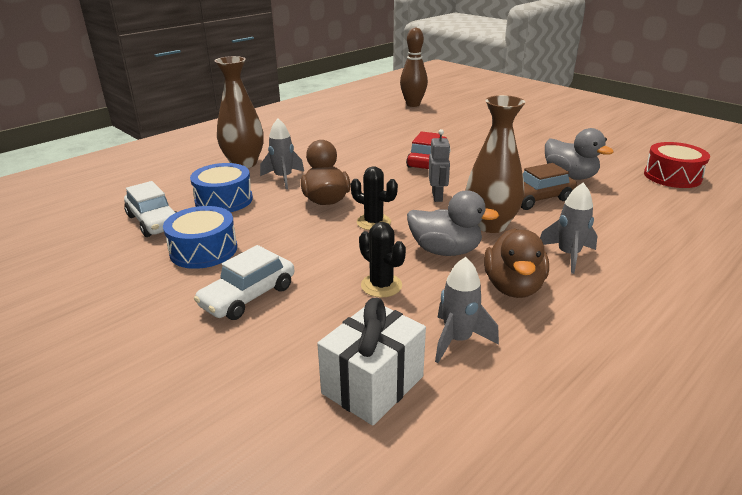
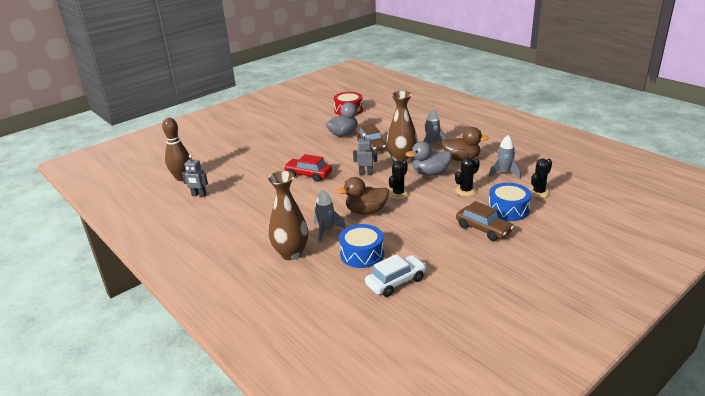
camera: 85 degrees left, 0 degrees up
(203, 250) = (435, 252): blue drum -> blue drum (508, 209)
(248, 296) = (483, 229): white car -> brown car
(372, 385) = (538, 192): white gift -> black cactus
(375, 115) = (199, 195): none -> grey robot
(445, 251) = (430, 173): grey duck -> grey duck turned 120 degrees counterclockwise

